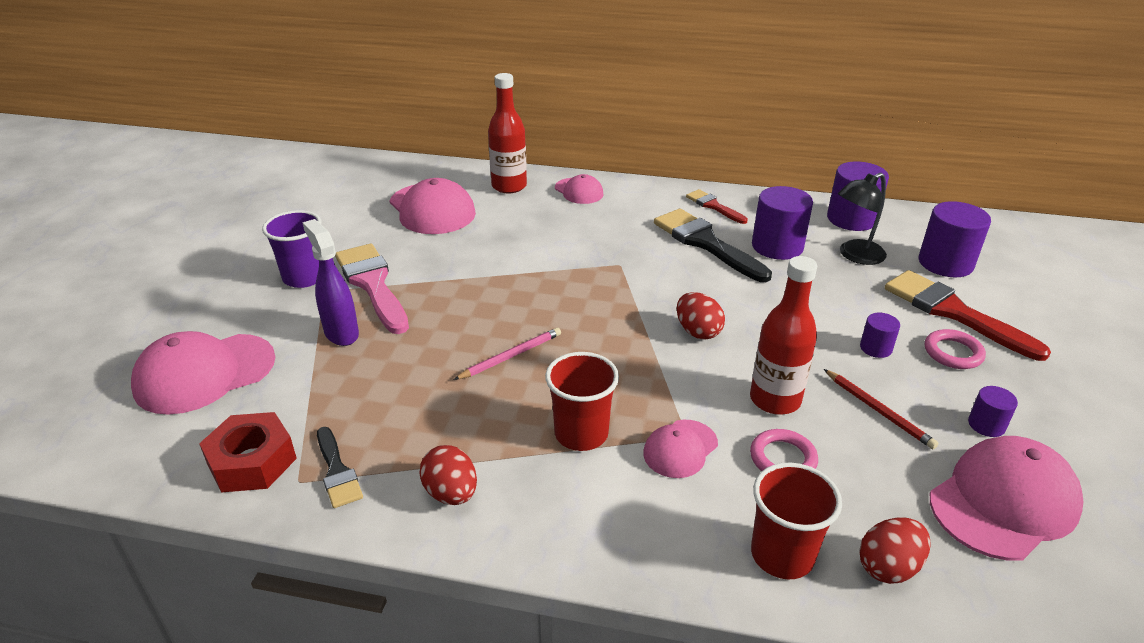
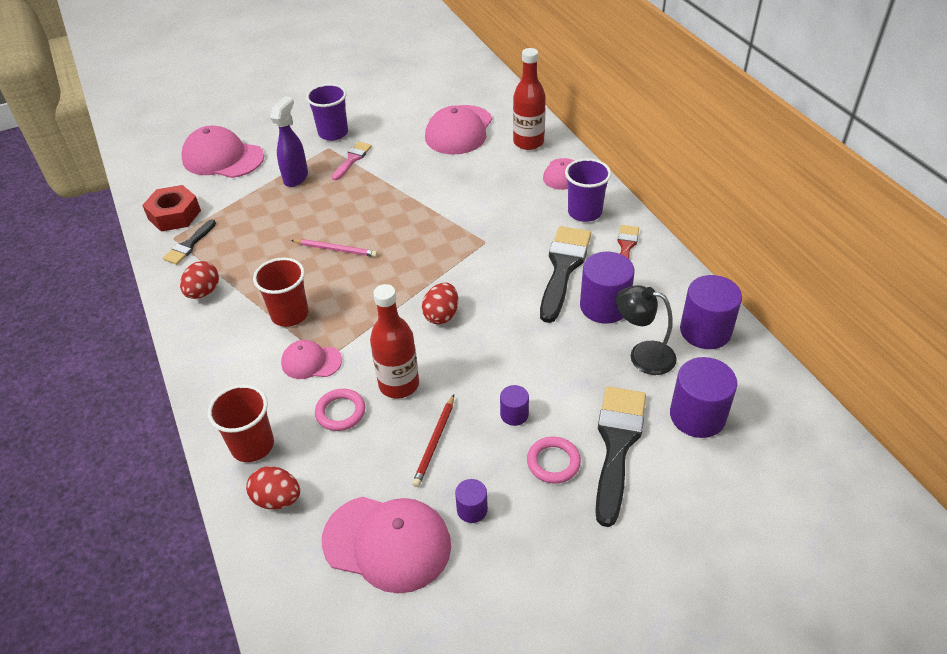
camera: 55 degrees right, 10 degrees up
(372, 284) = (352, 159): pink brush -> pink brush, size x0.55
(645, 203) = (584, 212): none -> purple cup
(953, 312) = (617, 445): red brush -> black brush

